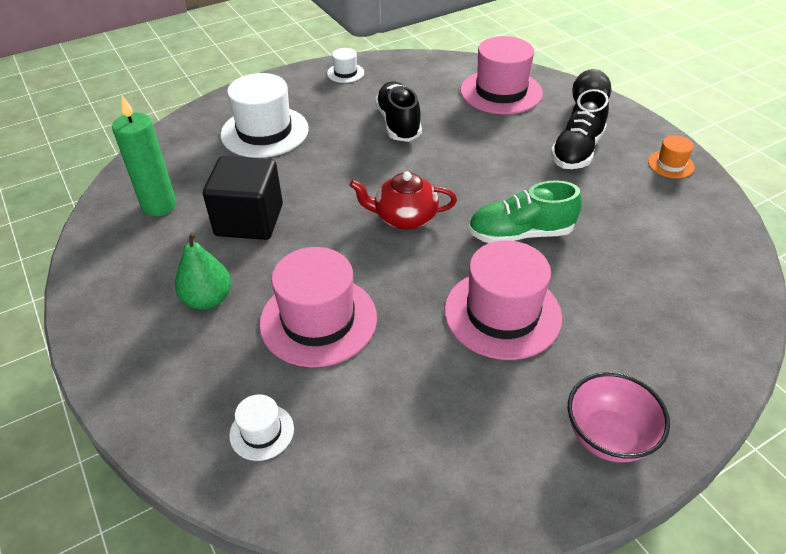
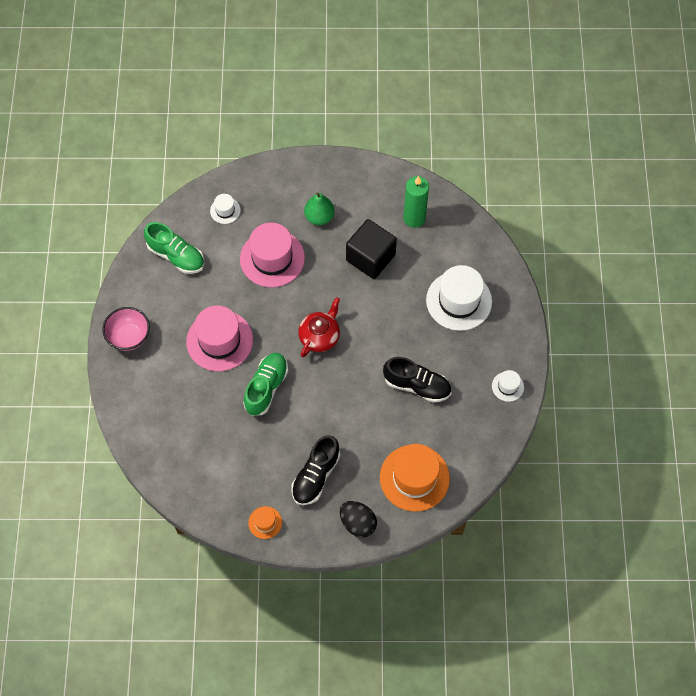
camera: 120 degrees right, 20 degrees up
(404, 457) = (176, 256): none -> green shoe
(501, 92) = (414, 478): pink hat -> orange hat
(577, 151) = (316, 476): black shoe -> black shoe turned 120 degrees counterclockwise

